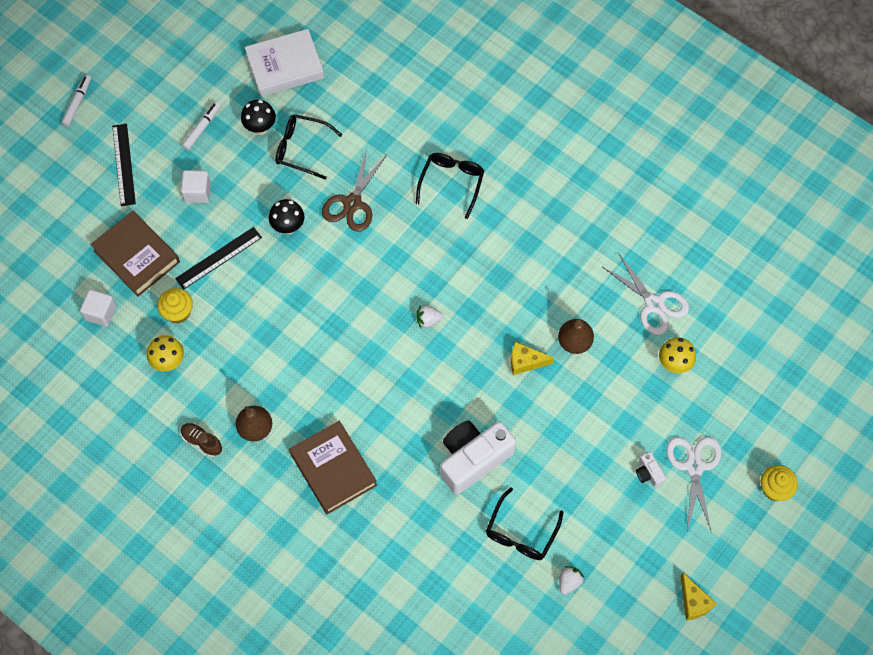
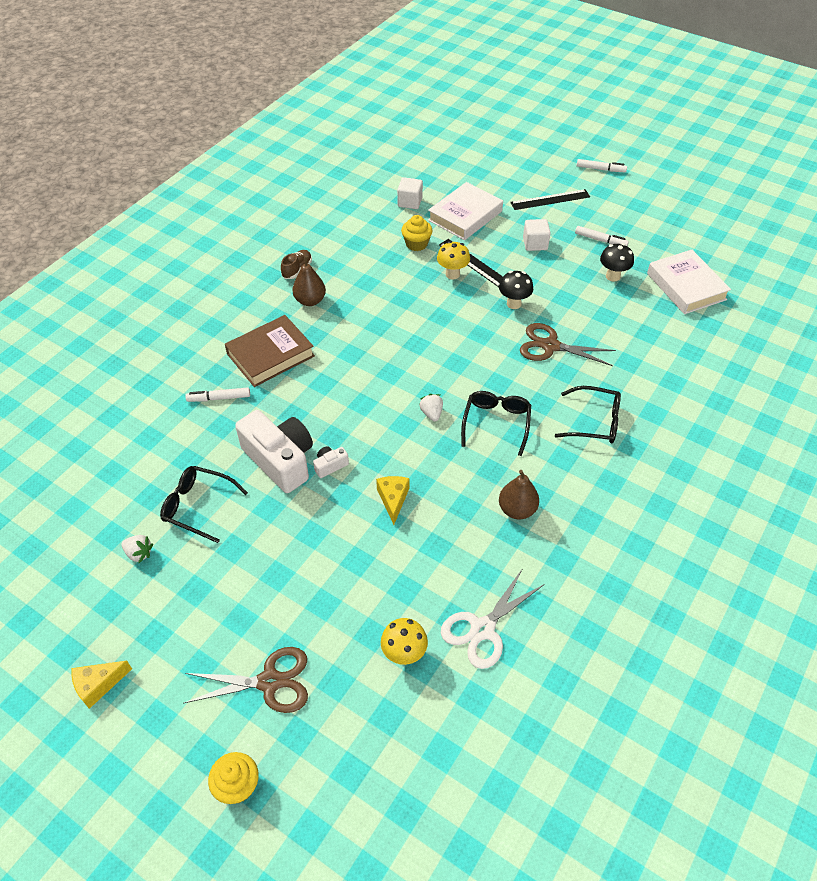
camera: 85 degrees right, 15 degrees down
(136, 256) = (465, 216): brown book -> white book
(169, 362) = (369, 243): yellow mushroom -> yellow mushroom (452, 274)
(302, 149) = (600, 306): black glasses -> black glasses (496, 423)
(388, 520) = (219, 398): none -> white marker
(574, 342) = (422, 545): brown pear -> brown pear (517, 509)
(648, 473) = (262, 630): white camera -> white camera (330, 465)
(694, 466) = (269, 682): white scissors -> brown scissors

